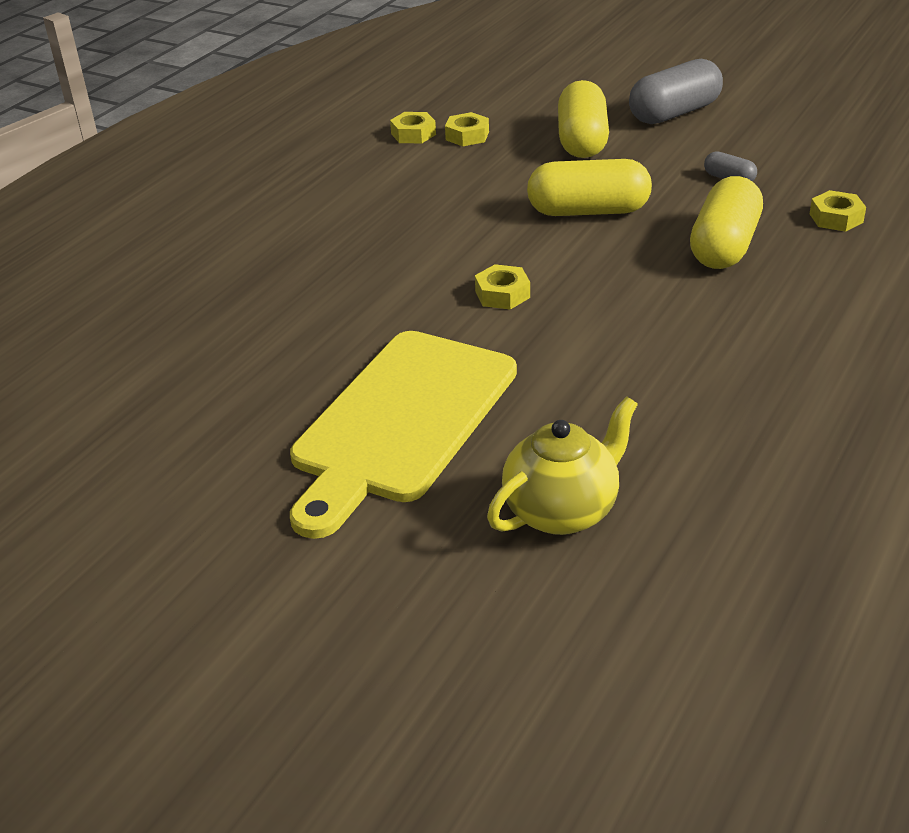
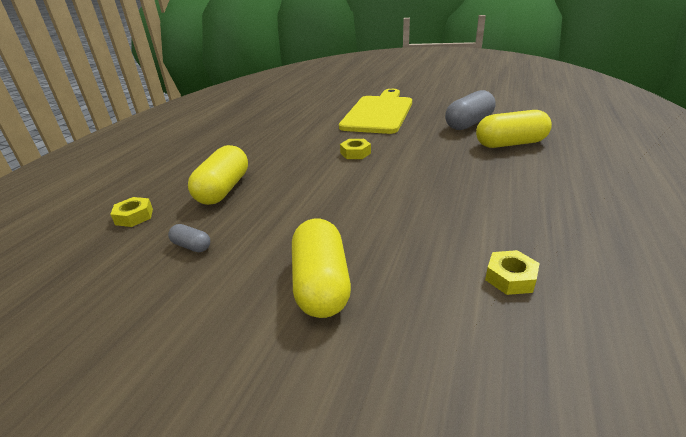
camera: 170 degrees right, 5 degrees down
(467, 136) = (448, 280): yellow nut -> none
(562, 511) = (315, 103): yellow teapot -> none
(588, 211) = (311, 205): yellow capsule -> yellow capsule (510, 144)
(674, 113) = (205, 350): grey capsule -> grey capsule (469, 123)

